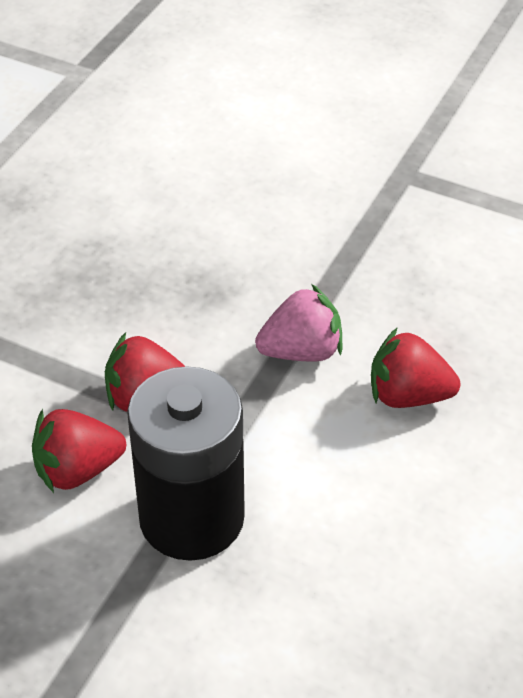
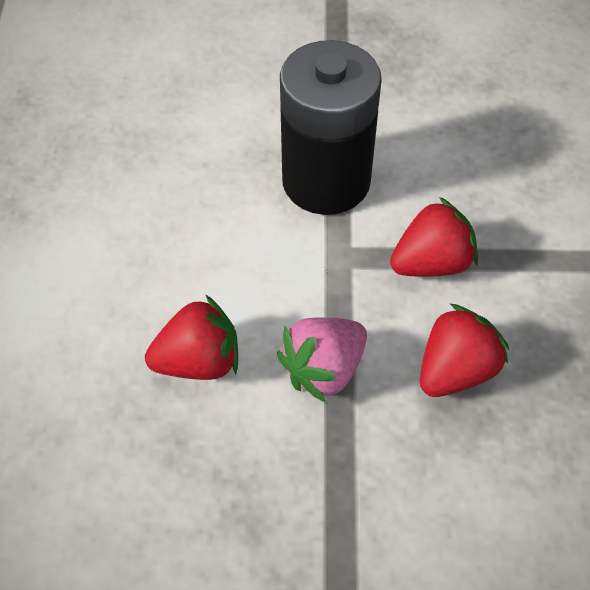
camera: 155 degrees right, 10 degrees up
(77, 470) = (438, 182): red strawberry -> red strawberry (455, 370)

